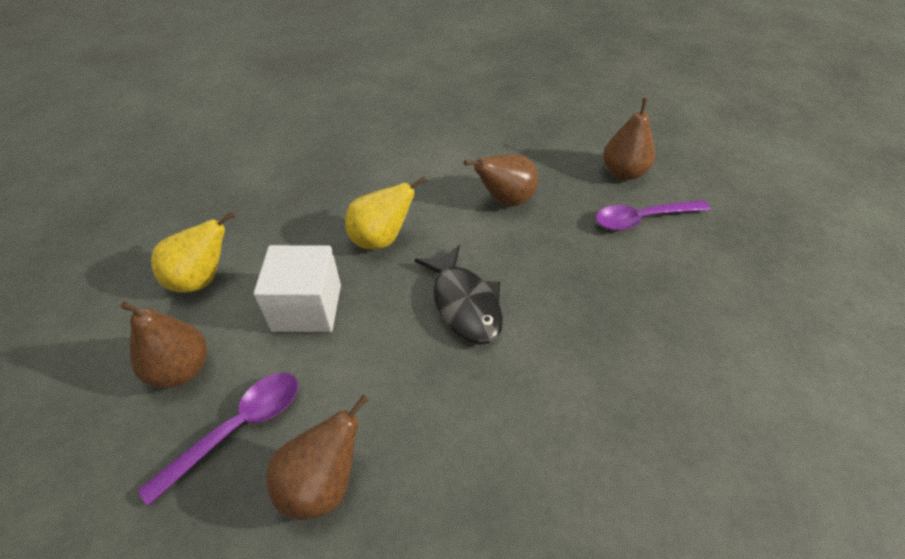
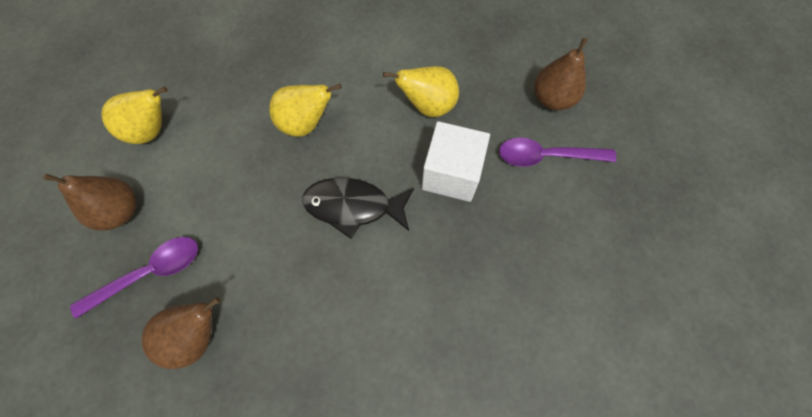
camera: 15 degrees right, 20 degrees up
(307, 308) = (226, 178): white cube -> white cube (451, 174)
(464, 303) = (353, 206): black fish -> black fish turned 105 degrees clockwise
(505, 200) = (428, 106): brown pear -> yellow pear

